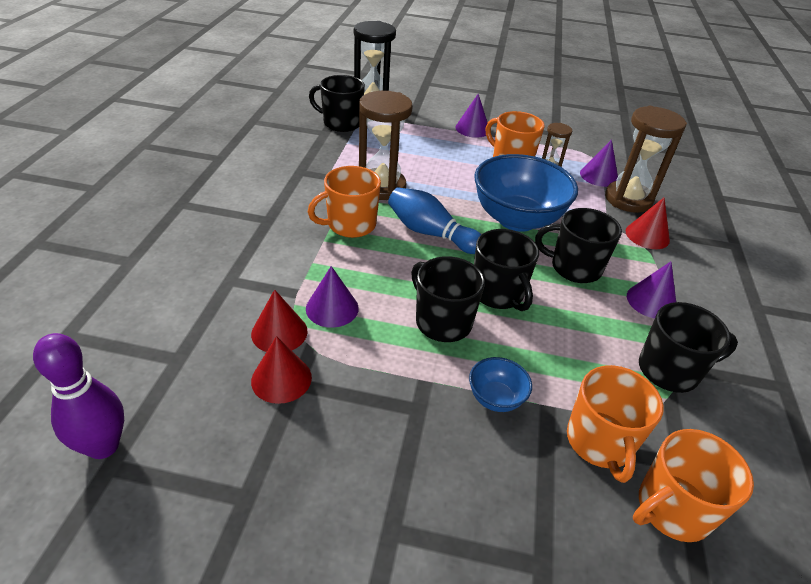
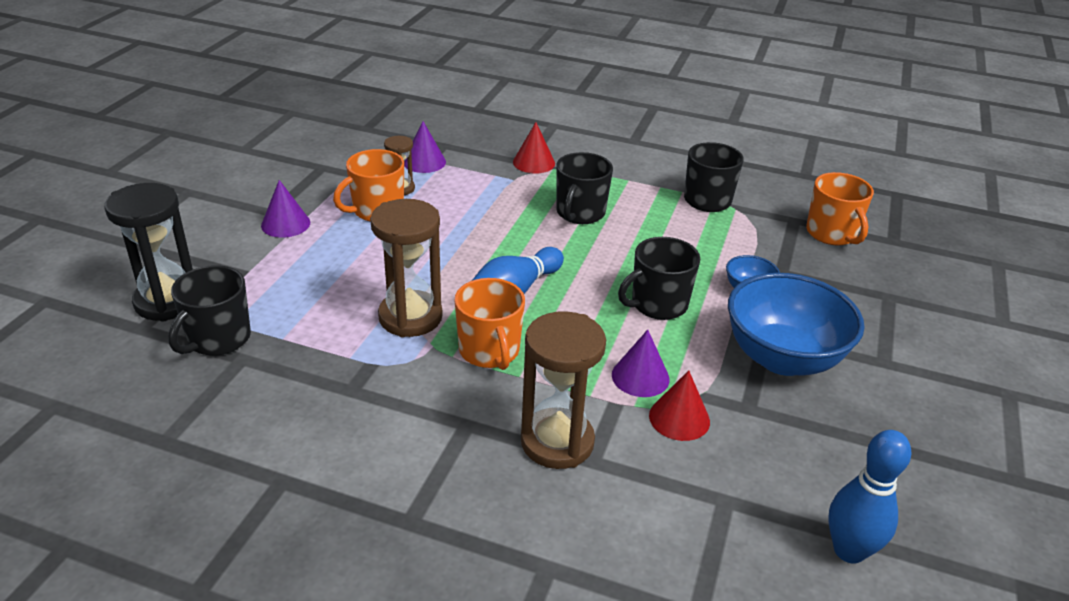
camera: 80 degrees left, 5 degrees down
(103, 446) = (849, 550): purple bowling pin -> blue bowling pin
(281, 379) = (744, 418): red cone -> none
(498, 293) = (617, 264): black mug -> none
(517, 219) = (496, 230): blue bowl -> blue bowl (782, 358)
(599, 442) = (783, 249): orange mug -> none
(628, 199) = (472, 157): brown hourglass -> brown hourglass (557, 442)
(651, 301) = (627, 185): purple cone -> none

